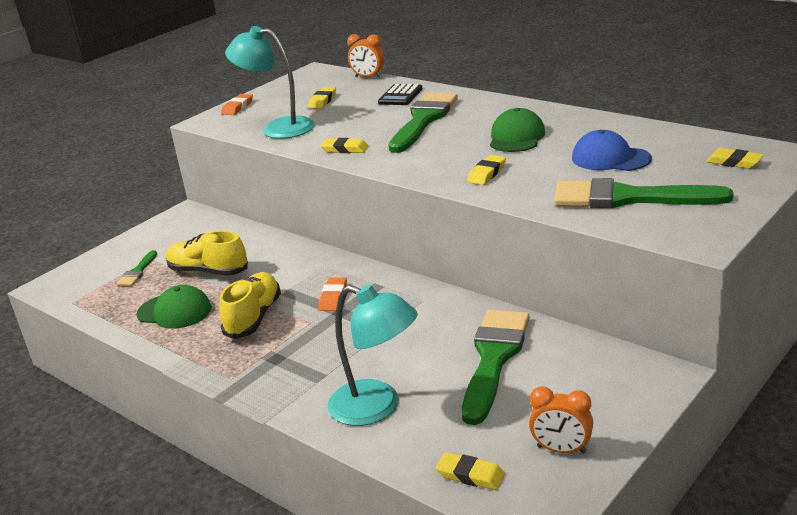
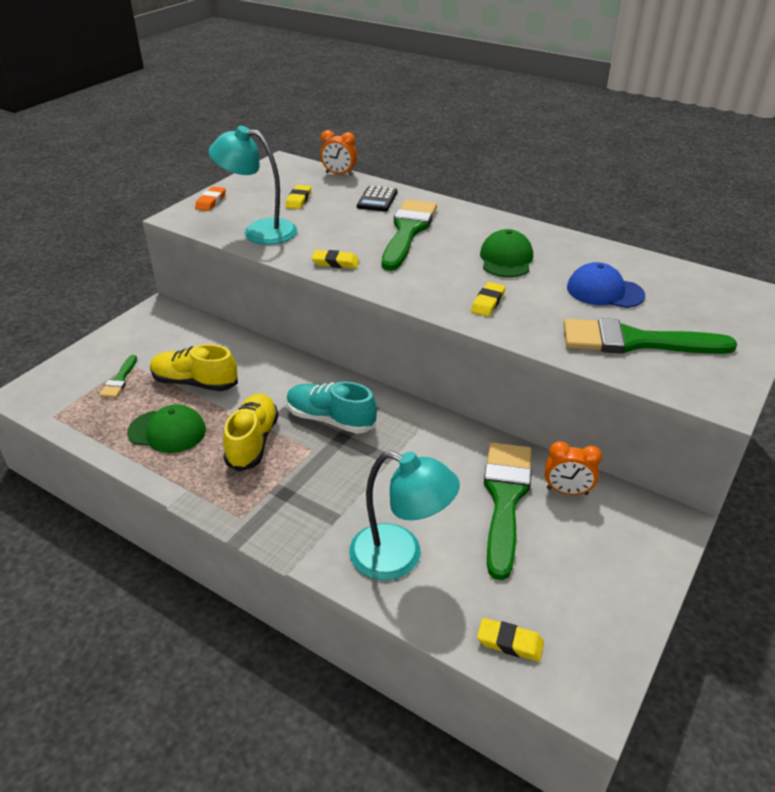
camera: 10 degrees left, 10 degrees up
(333, 297) = (331, 419): orange eraser -> turquoise shoe
(561, 449) = (592, 611): orange clock -> orange clock (567, 491)
(734, 162) = (723, 303): yellow eraser -> none

